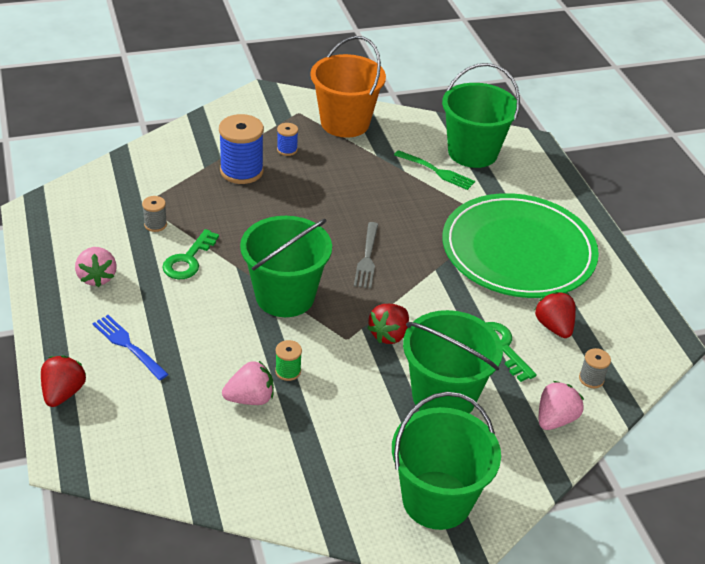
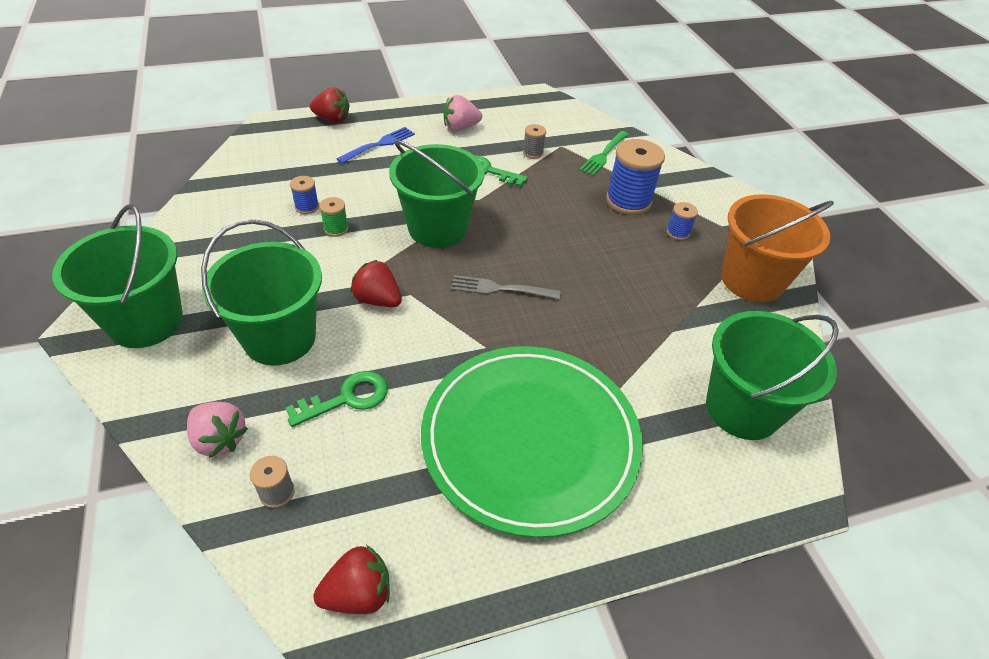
camera: 90 degrees right, 5 degrees up
(250, 398) = (307, 207): pink strawberry -> blue spool
(436, 171) = (683, 363): green fork -> green fork (604, 154)
(554, 327) = (378, 462): red strawberry -> red strawberry (358, 594)

